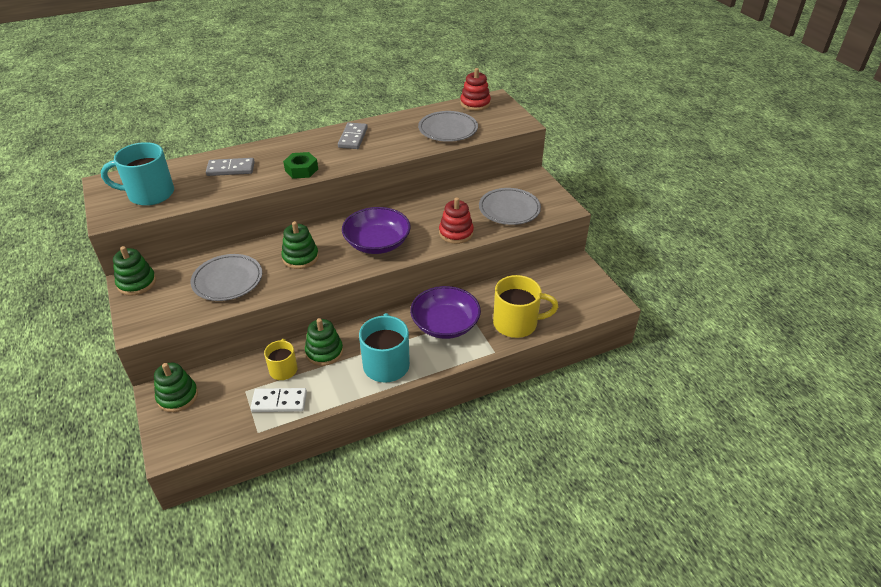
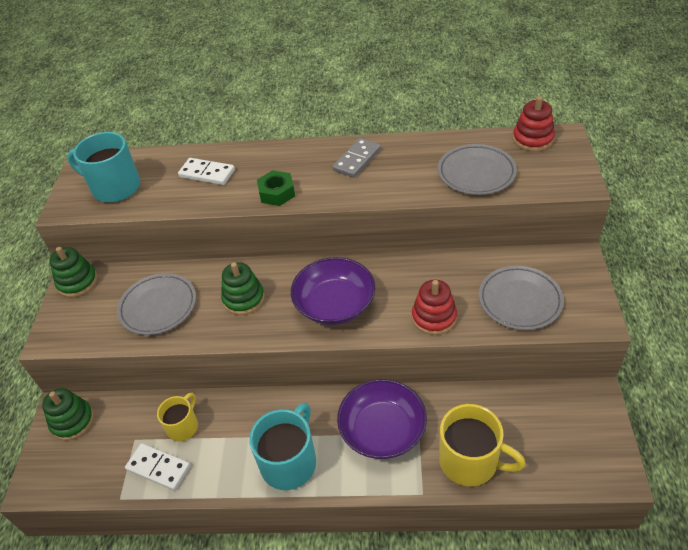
camera: 30 degrees right, 5 degrees up
(231, 169) = (207, 173): grey domino -> white domino
(324, 352) = (234, 419): green stacking toy -> none

